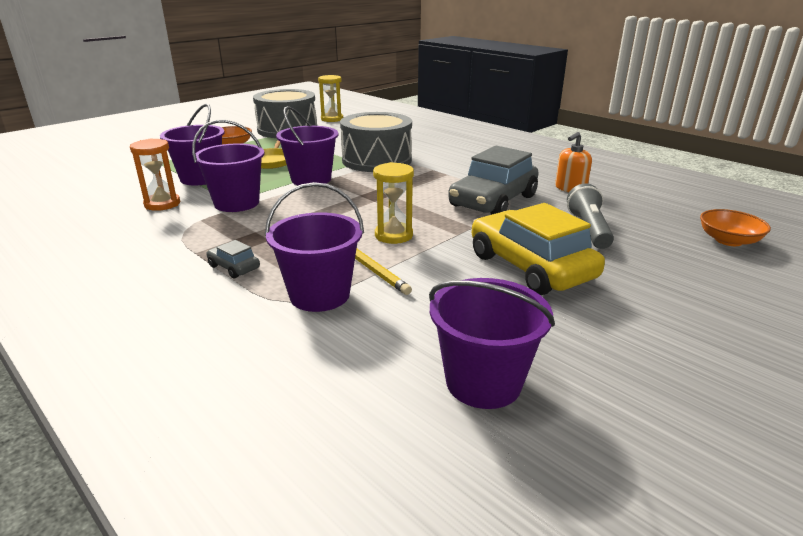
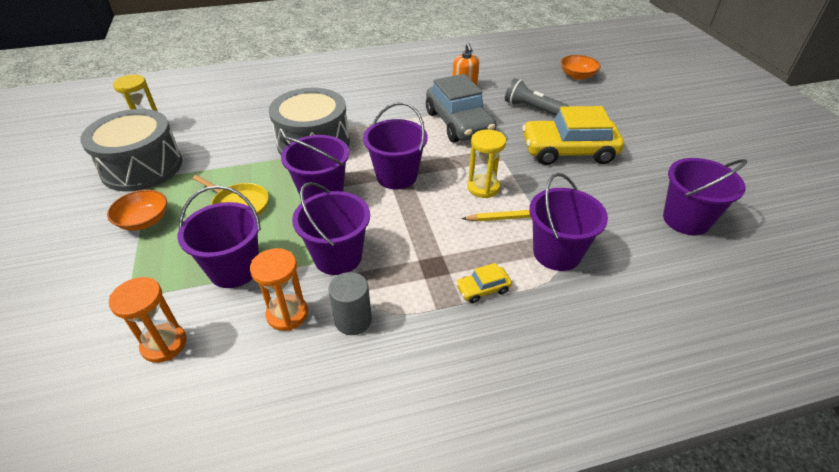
camera: 60 degrees left, 15 degrees up
(119, 181) = (164, 344): none -> orange hourglass
(165, 225) = (353, 320): none -> grey cylinder
(234, 267) = (483, 289): grey car -> yellow car
(366, 197) = (396, 176): none -> purple bucket

